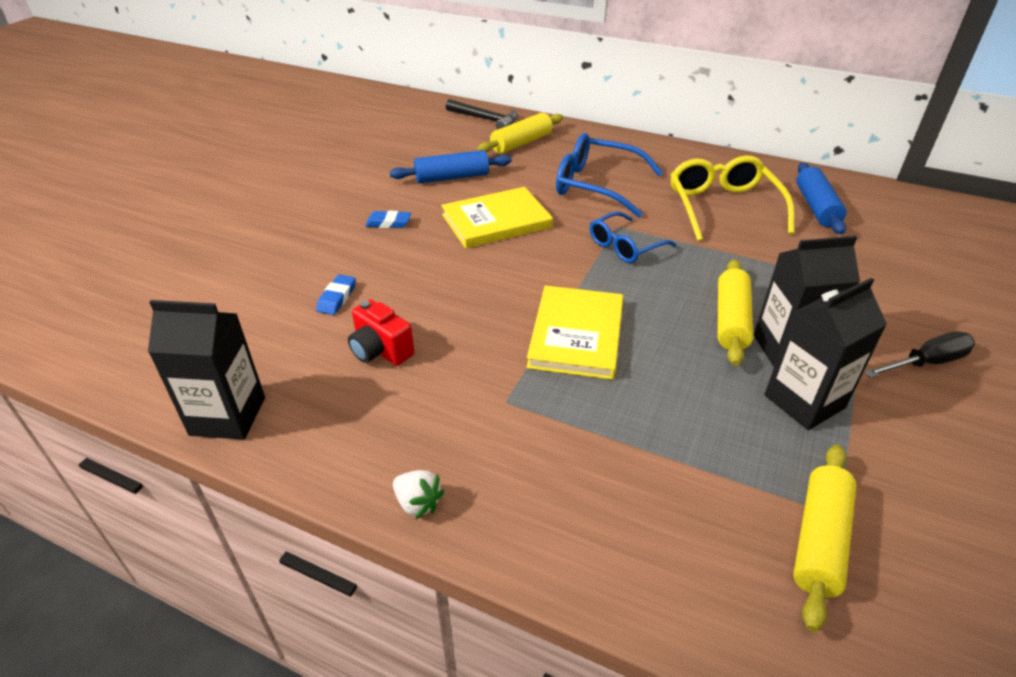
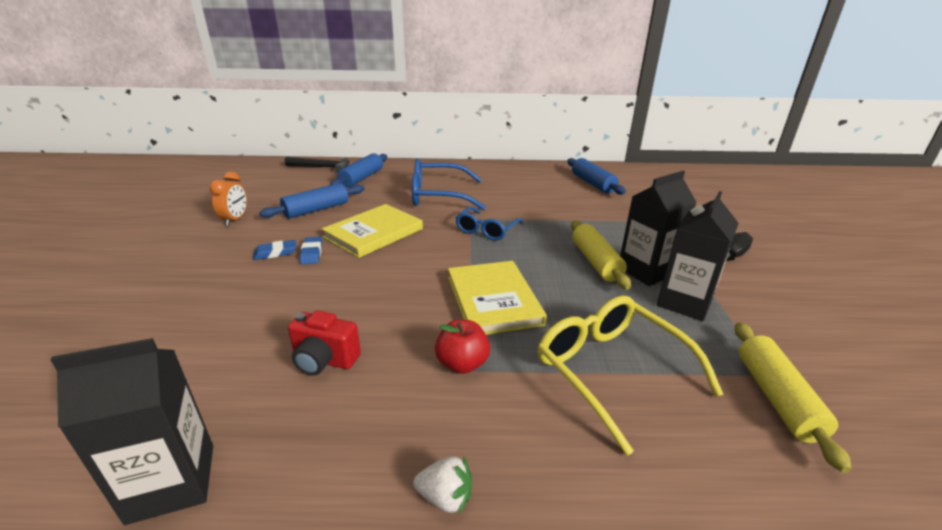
camera: 25 degrees left, 10 degrees down
(337, 298) = (253, 325): blue eraser -> blue eraser (311, 253)
(367, 174) = (235, 220): none -> orange clock
(502, 393) = (462, 364): none -> red apple
(521, 143) = (361, 178): yellow rolling pin -> blue rolling pin
(723, 207) = (535, 193): yellow glasses -> yellow glasses (610, 370)

